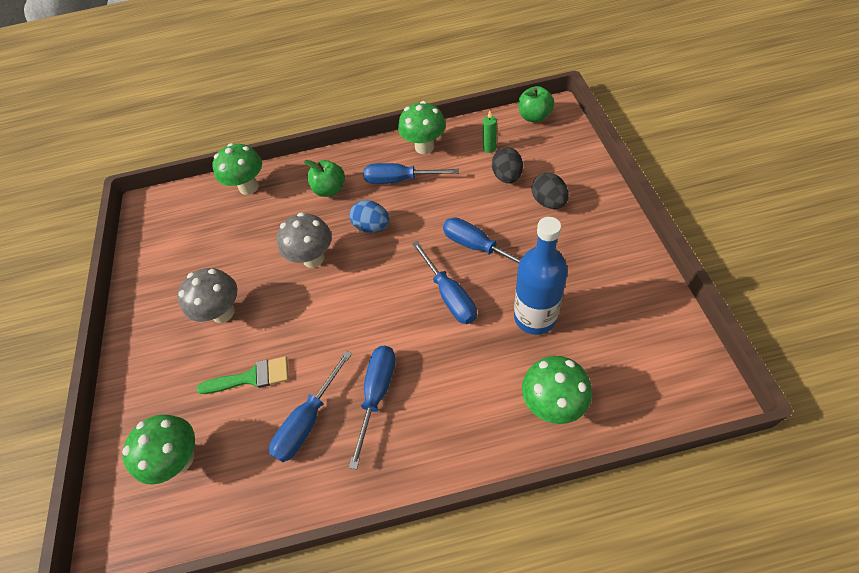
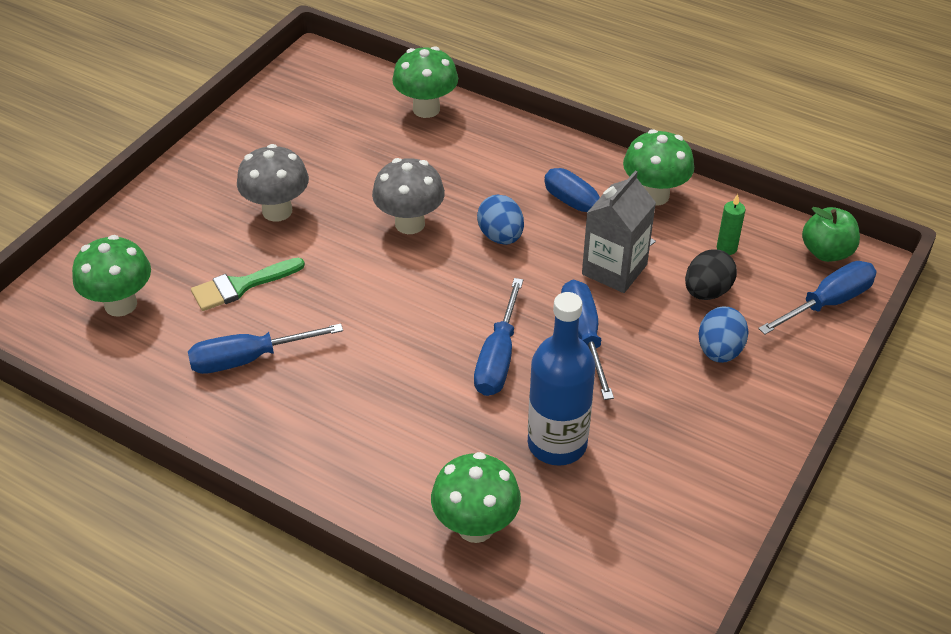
camera: 35 degrees right, 10 degrees down
(251, 377) = (241, 286): green brush -> green brush turned 120 degrees clockwise
(330, 190) = (502, 169): green apple -> none
(377, 394) = (330, 386): blue screwdriver -> blue screwdriver (828, 302)
(450, 199) = (614, 269): none -> grey carton
(548, 202) = (719, 351): black egg -> blue egg

